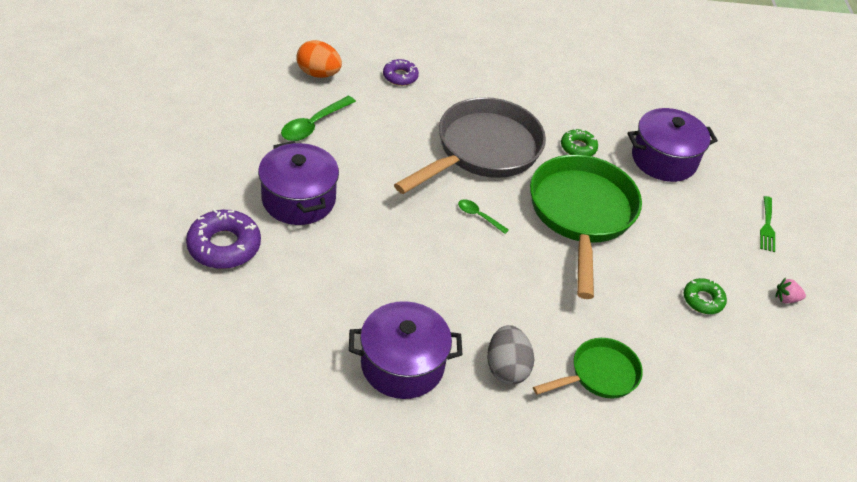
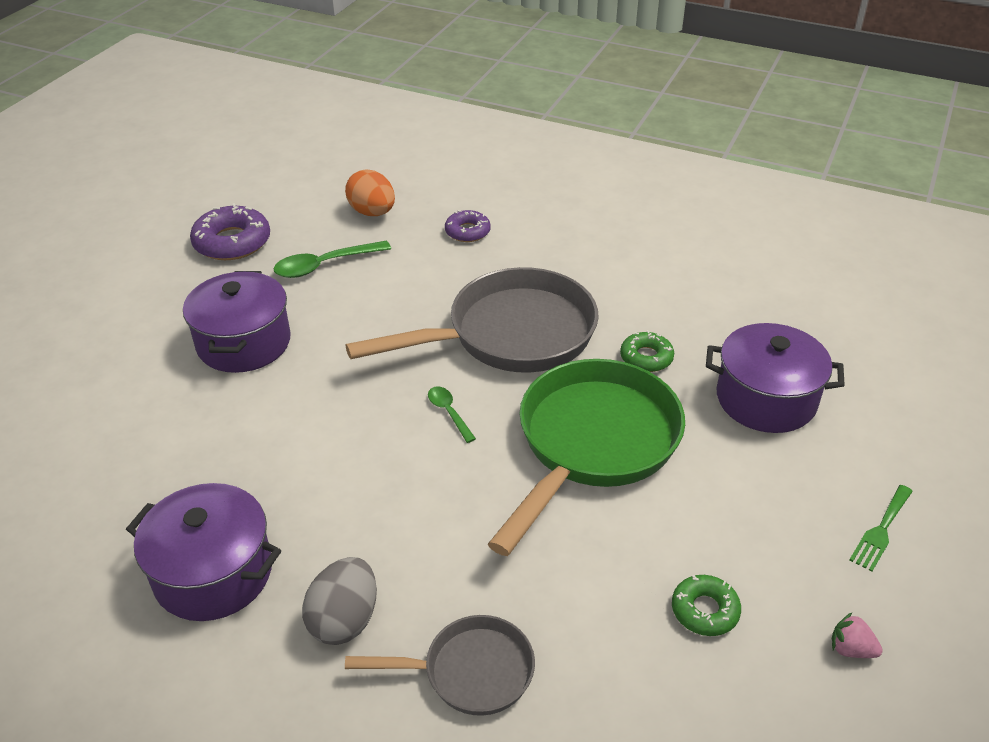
camera: 30 degrees right, 5 degrees down
(224, 246) = (122, 375): purple donut -> purple donut (232, 242)
(599, 375) = (469, 672): green pan -> grey pan

